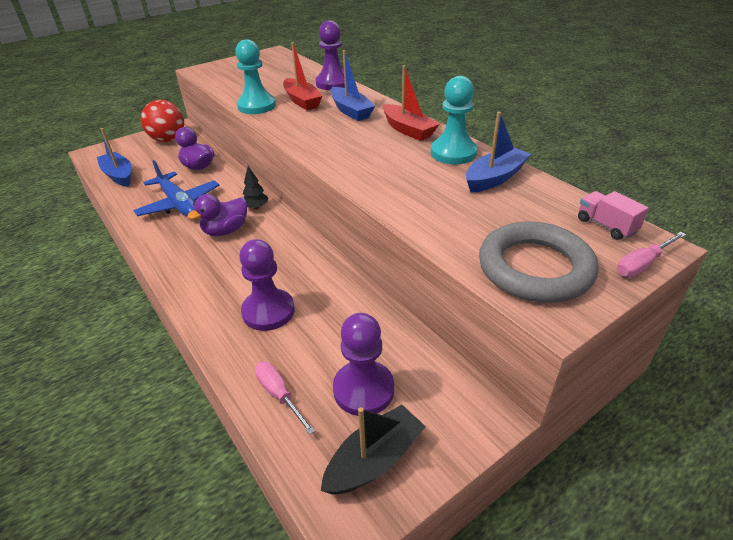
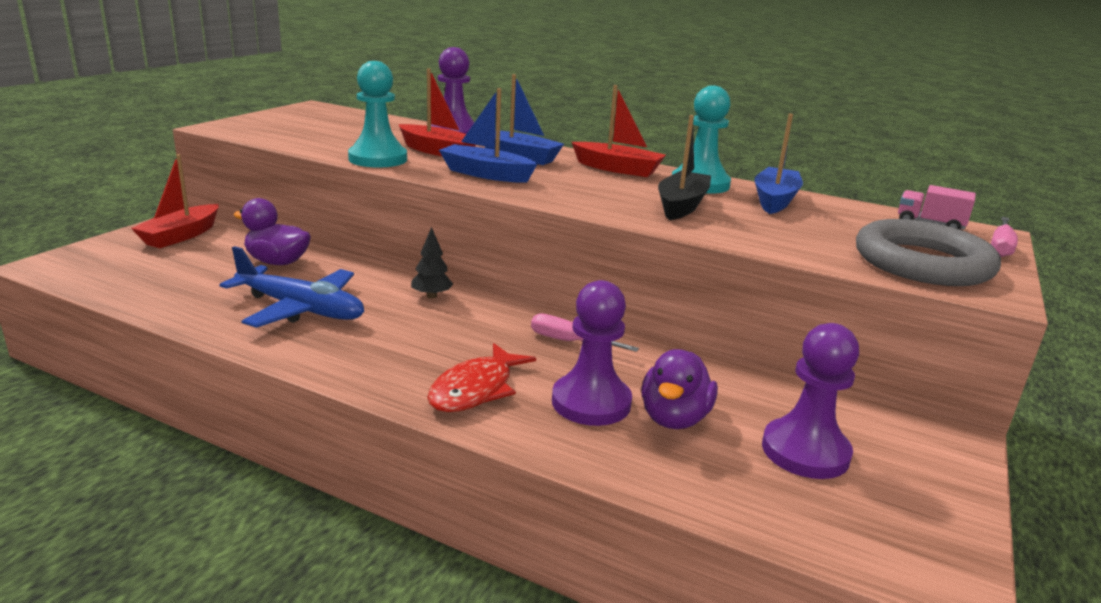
camera: 30 degrees left, 15 degrees down
(119, 175) = (139, 288): blue boat -> blue boat (486, 174)
(168, 139) = (181, 236): red ball -> red boat
(214, 284) = (475, 389): none -> red fish
(226, 231) = (417, 328): purple duck -> purple duck (674, 418)
(279, 395) = (715, 485): pink screwdriver -> pink screwdriver (569, 342)
(374, 460) = (900, 514): black boat -> black boat (681, 206)

